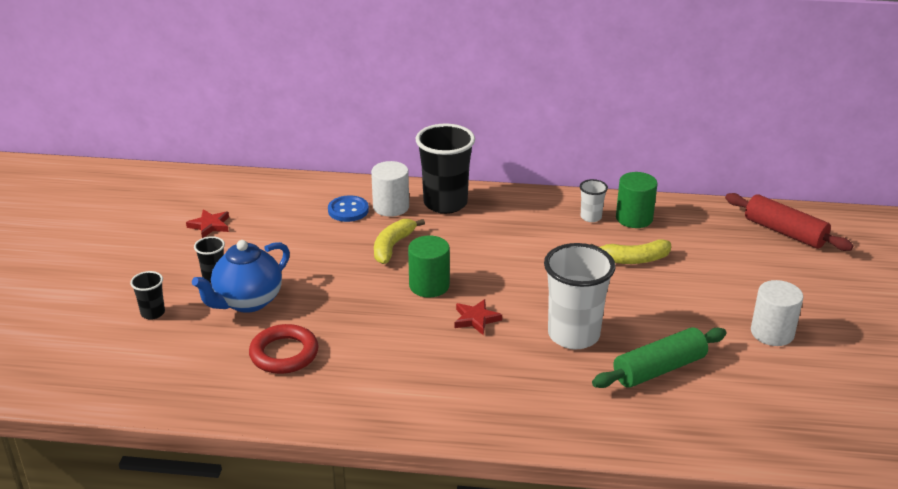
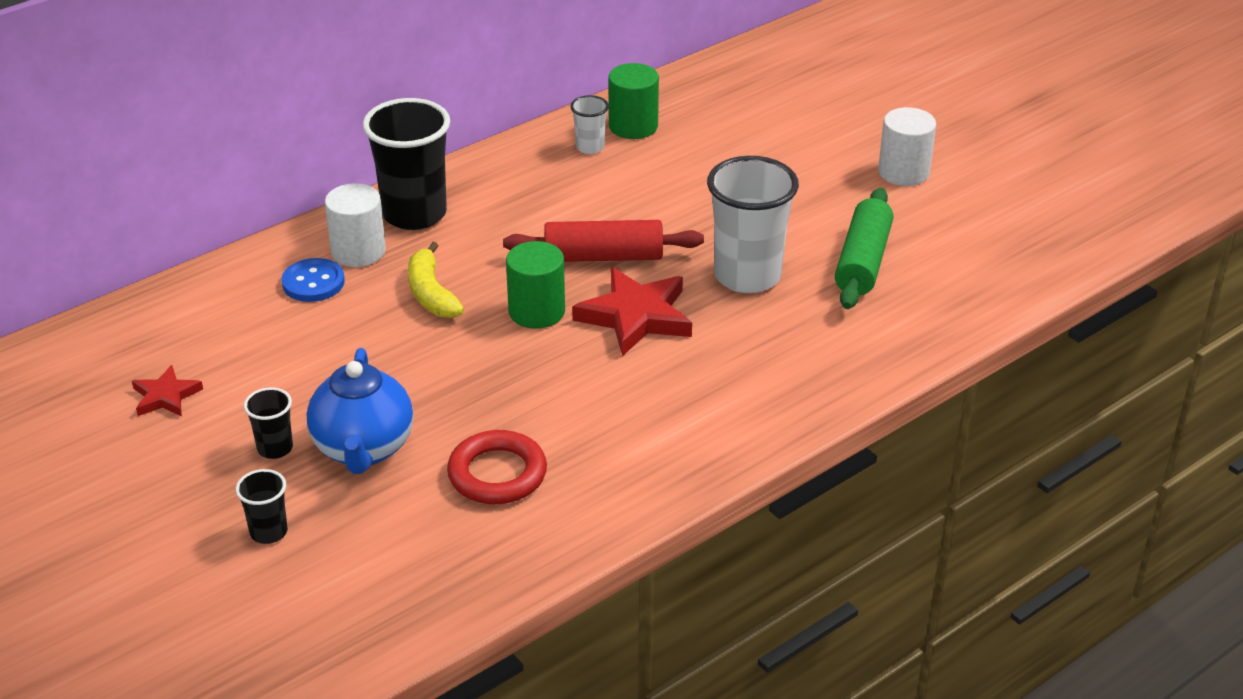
camera: 45 degrees left, 5 degrees up
(476, 319) = (635, 316): red star -> red star, size x1.81
(634, 259) = (693, 169): yellow banana -> none
(784, 232) = (785, 68): red rolling pin -> red rolling pin (603, 257)

